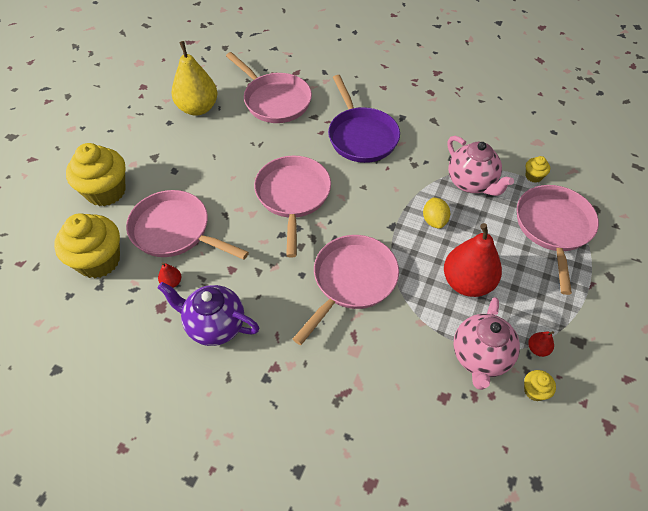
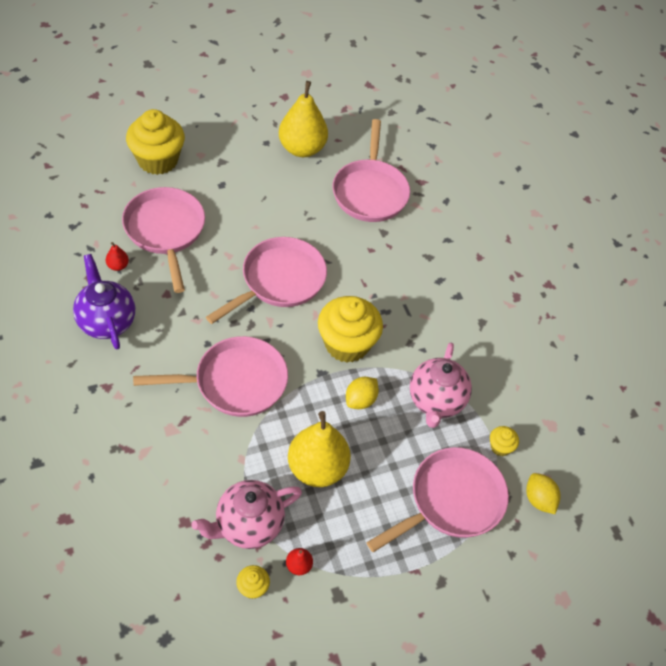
camera: 40 degrees right, 0 degrees up
(99, 260) = (93, 207): yellow cupcake -> yellow cupcake (347, 344)
(361, 136) = (399, 281): purple pan -> none
(467, 282) = (317, 468): red pear -> yellow pear
(587, 185) = (539, 499): none -> yellow lemon

